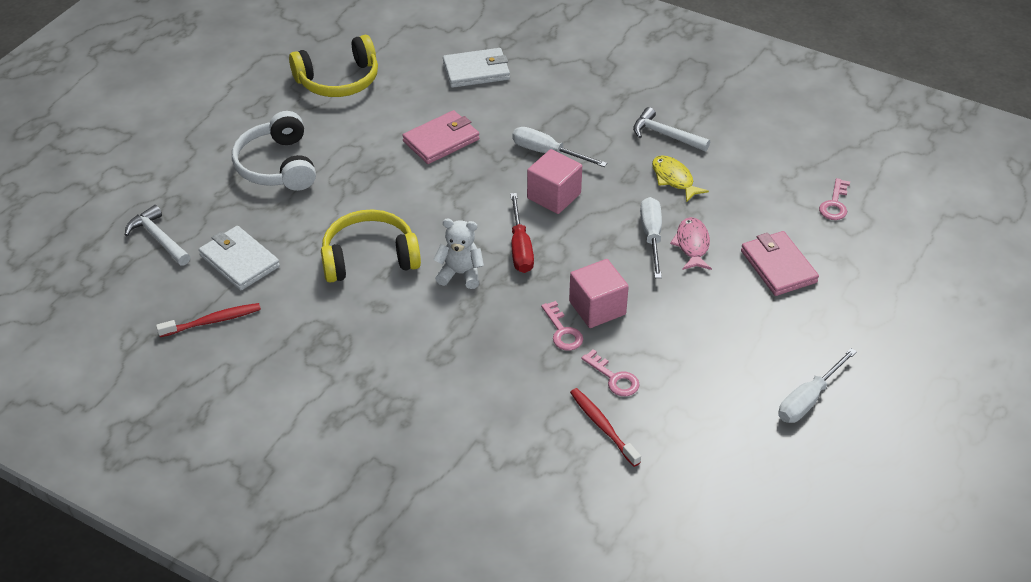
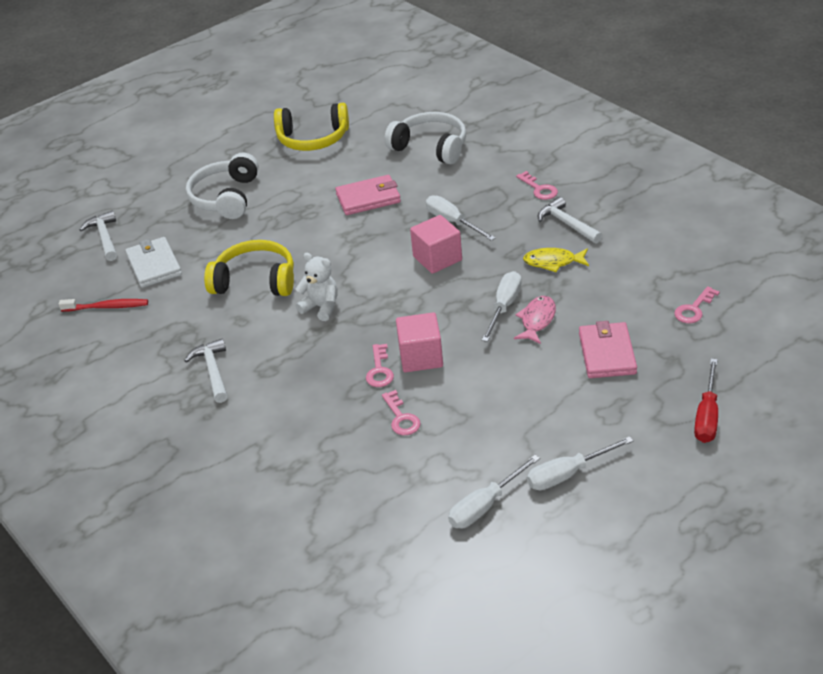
camera: 25 degrees right, 5 degrees down
(382, 370) = (213, 371): none -> white hammer
(476, 71) = (430, 147): white wallet -> white headphones
(520, 248) = (383, 295): red screwdriver -> red screwdriver (707, 416)
(602, 426) = (367, 456): red toothbrush -> none
(616, 101) = (539, 189): none -> pink key
(674, 179) = (553, 262): yellow fish -> yellow fish turned 75 degrees counterclockwise
(748, 450) = (485, 505): none -> white screwdriver

